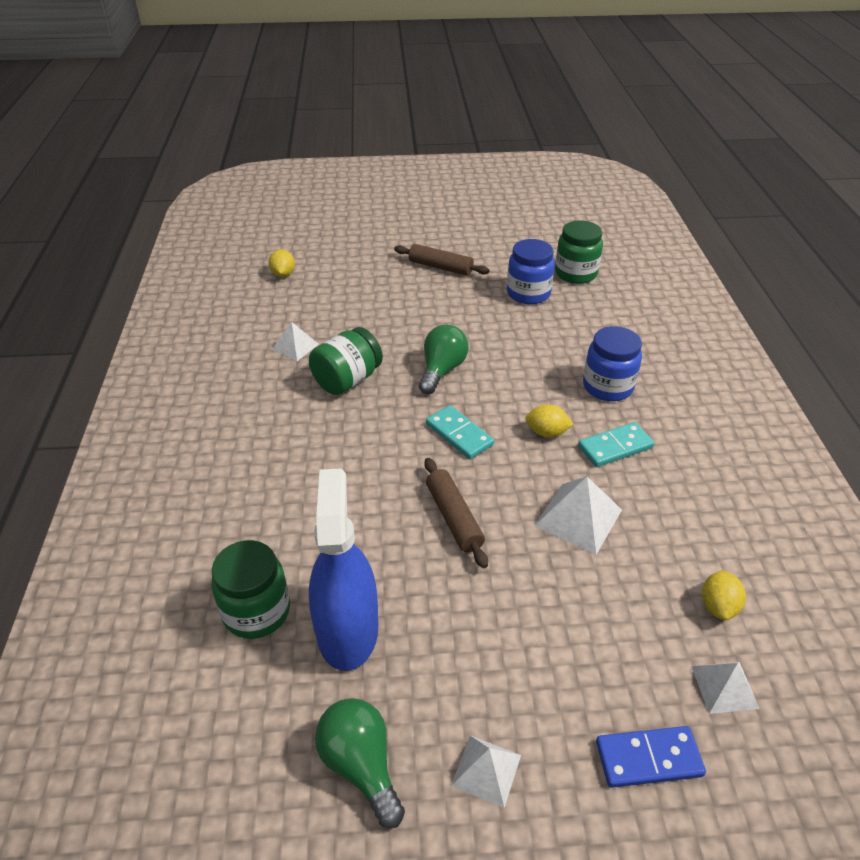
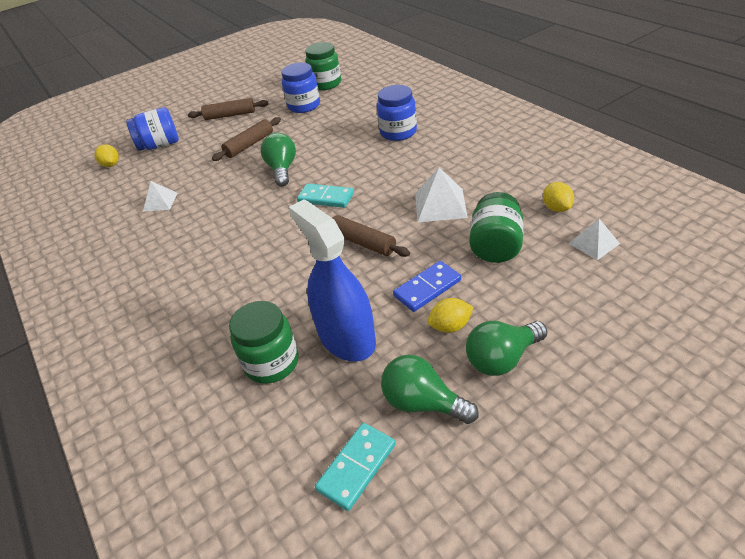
camera: 25 degrees left, 0 degrees up
(344, 272) = (160, 145): none -> blue jar
(347, 380) = (218, 203): green jar -> green jar (495, 246)
(432, 318) = (249, 145): none -> brown rolling pin
(486, 770) = (502, 358): white pyramid -> green light bulb
(546, 433) = (382, 171): yellow lemon -> yellow lemon (450, 326)
(615, 447) = (430, 160): turquoise domino -> turquoise domino (356, 467)
(648, 758) = (585, 299): blue domino -> blue domino (427, 288)

